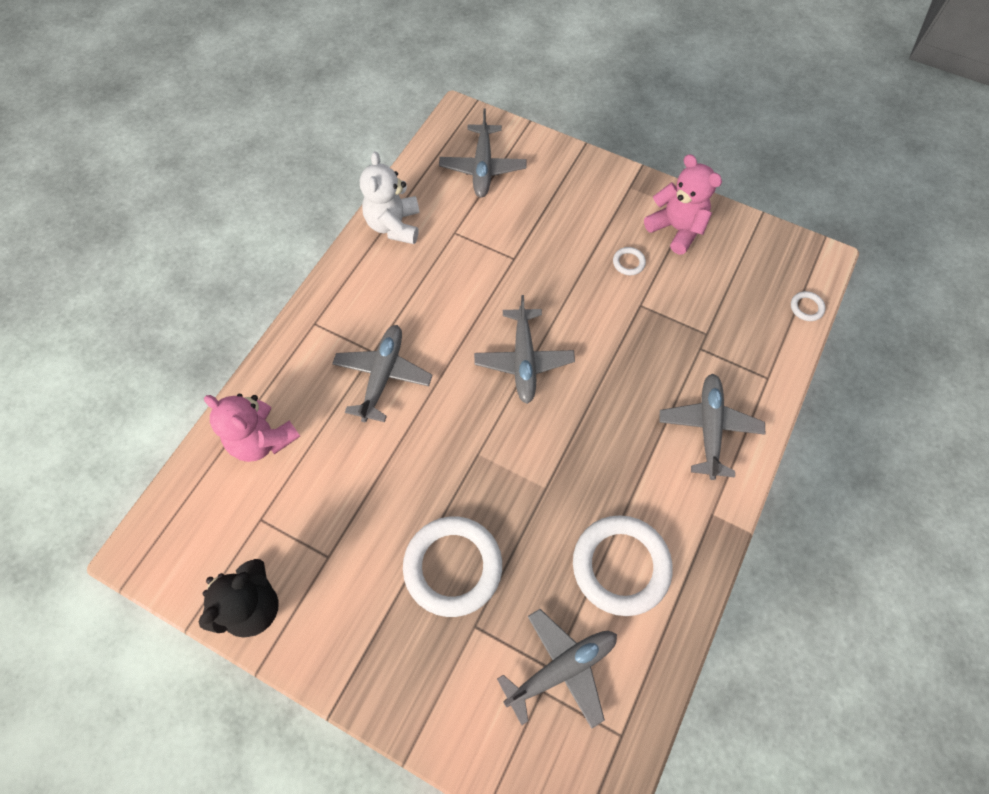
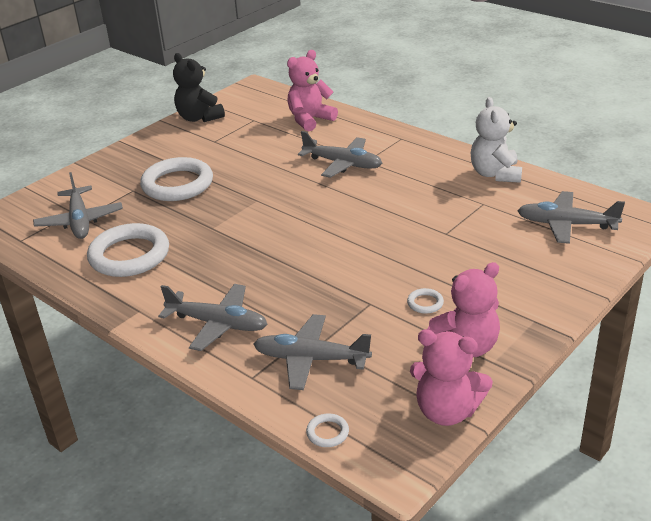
camera: 105 degrees right, 30 degrees down
(394, 225) = (495, 174): white teddy bear -> white teddy bear turned 105 degrees counterclockwise
(524, 360) = (331, 228): grey plane -> grey plane (311, 359)
(753, 235) = (447, 411): none -> pink teddy bear

